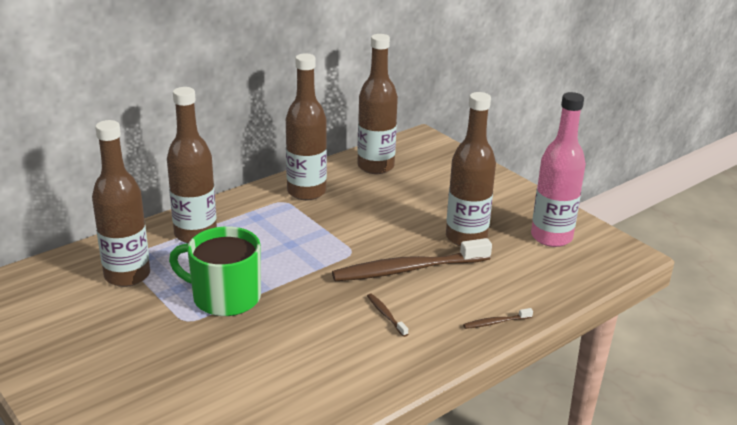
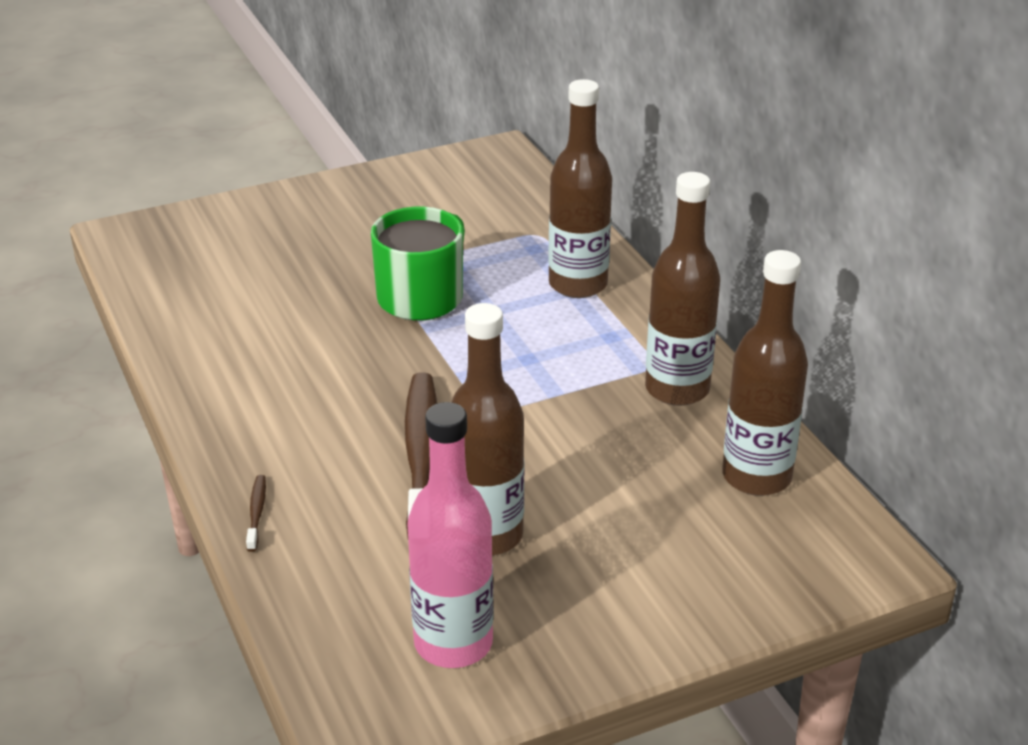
camera: 105 degrees right, 5 degrees up
(127, 275) = (497, 234): brown bottle -> none
(386, 315) = (324, 416): brown toothbrush -> none

